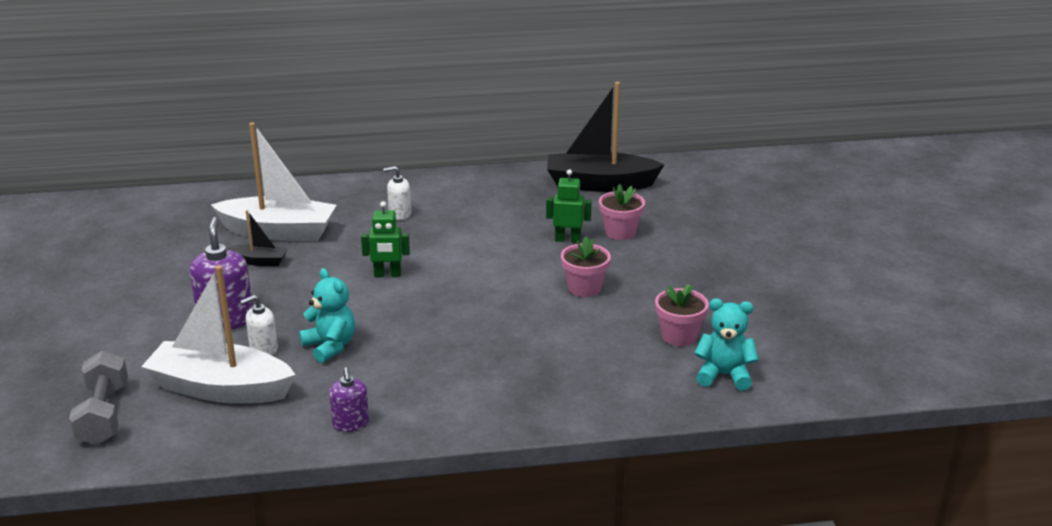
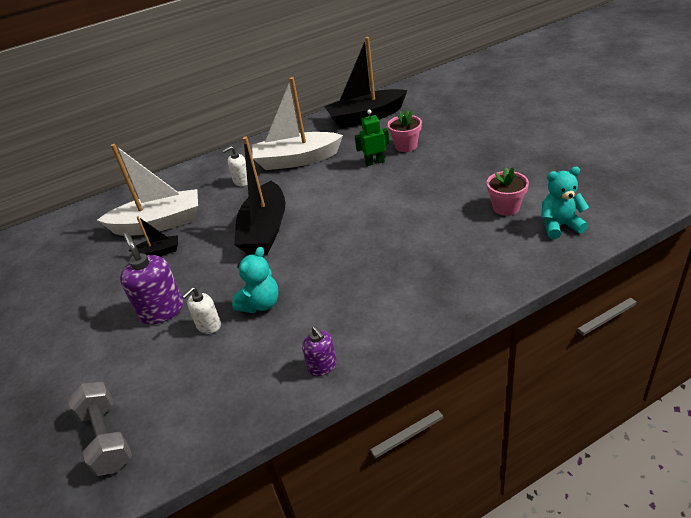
camera: 15 degrees left, 10 degrees up
(220, 388) = (195, 374): white boat -> white boat (296, 160)
(330, 346) = (260, 304): turquoise teddy bear -> turquoise teddy bear turned 90 degrees clockwise
(387, 274) = (265, 230): green robot -> black boat
(584, 288) = (414, 194): pink flower pot -> none

